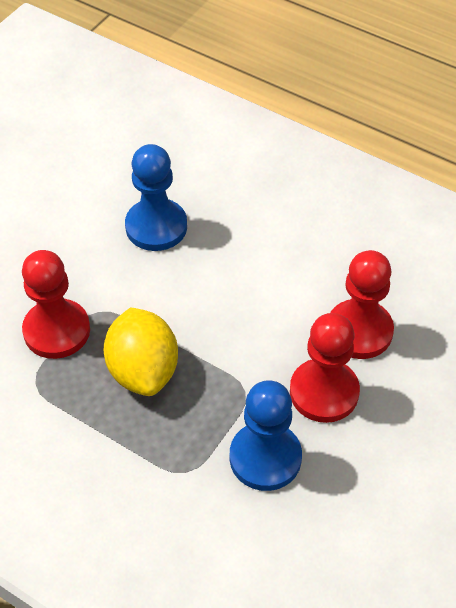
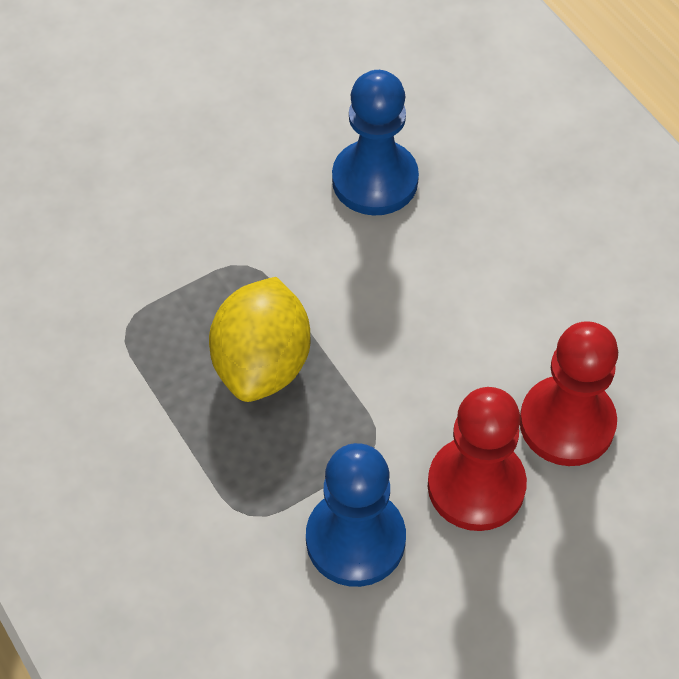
camera: 25 degrees right, 5 degrees up
(57, 331) = (184, 270): red pawn -> none

